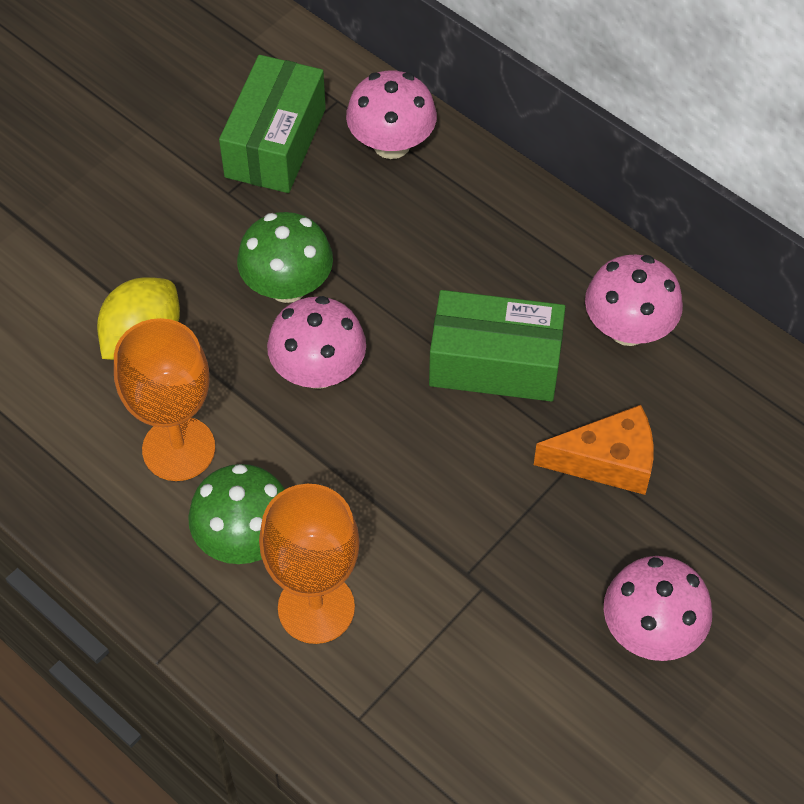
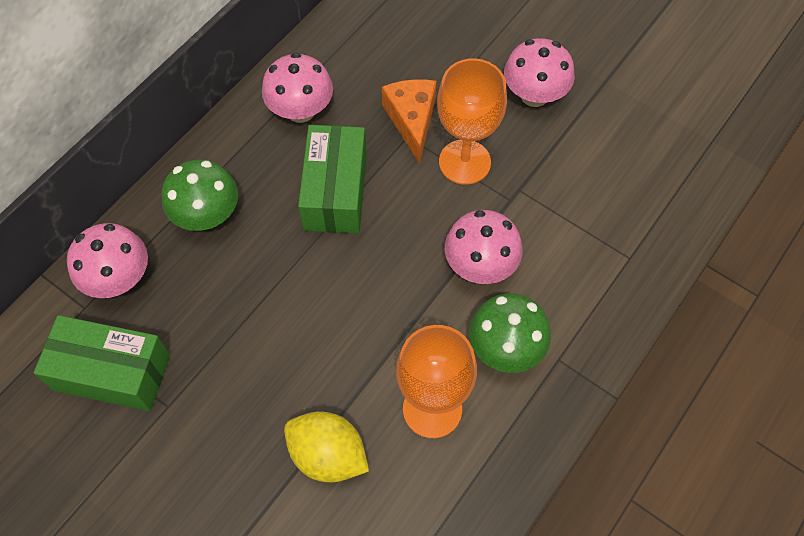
camera: 95 degrees left, 5 degrees up
(287, 286) = (268, 344): green mushroom -> green mushroom (207, 215)
(316, 608) = (553, 292): orange goblet -> orange goblet (464, 162)
(318, 371) = (350, 312): pink mushroom -> pink mushroom (480, 265)

